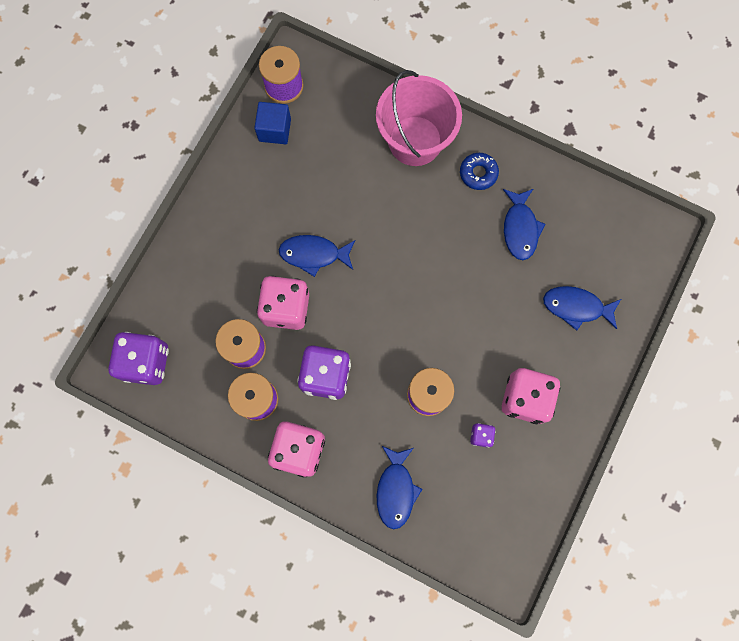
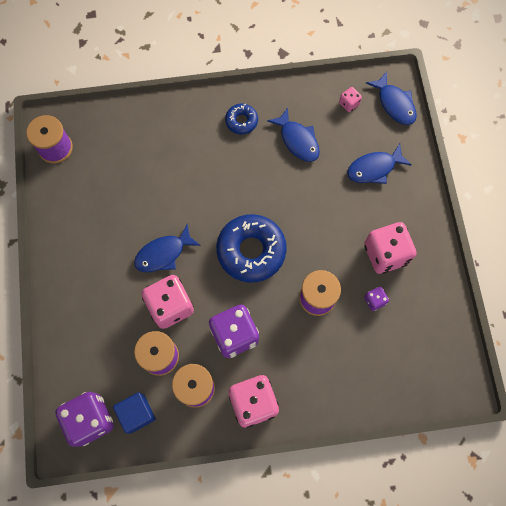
camera: 35 degrees left, 5 degrees down
(275, 130) = (70, 183): blue cube -> blue cube (137, 413)
(396, 490) = (344, 381): blue fish -> blue fish (395, 104)
(397, 307) = (251, 251): none -> blue donut
(415, 141) = (180, 127): pink bucket -> none
(599, 225) = (349, 104): none -> pink dice

